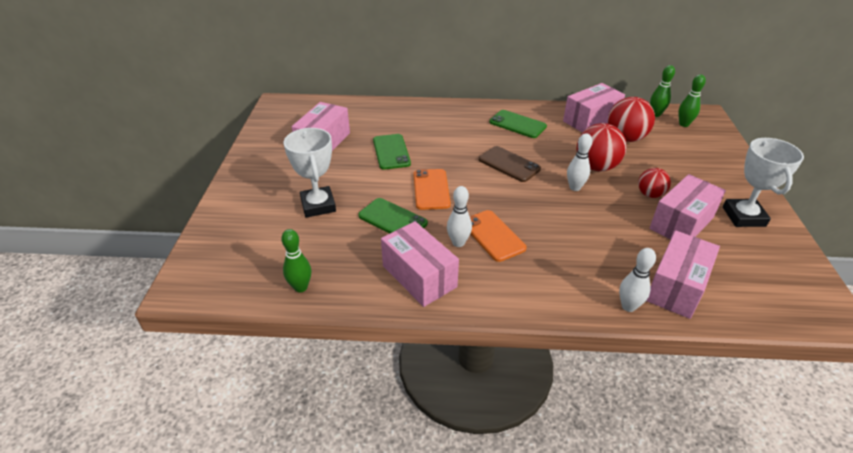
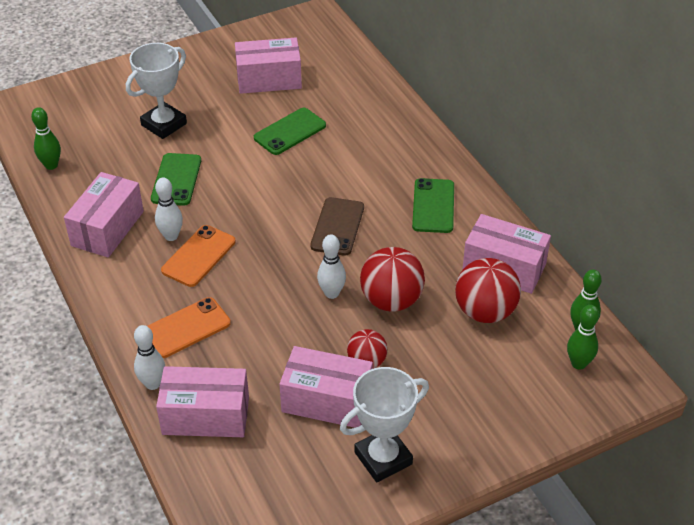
camera: 60 degrees right, 5 degrees up
(431, 189) = (244, 186): orange phone -> orange phone (186, 328)

